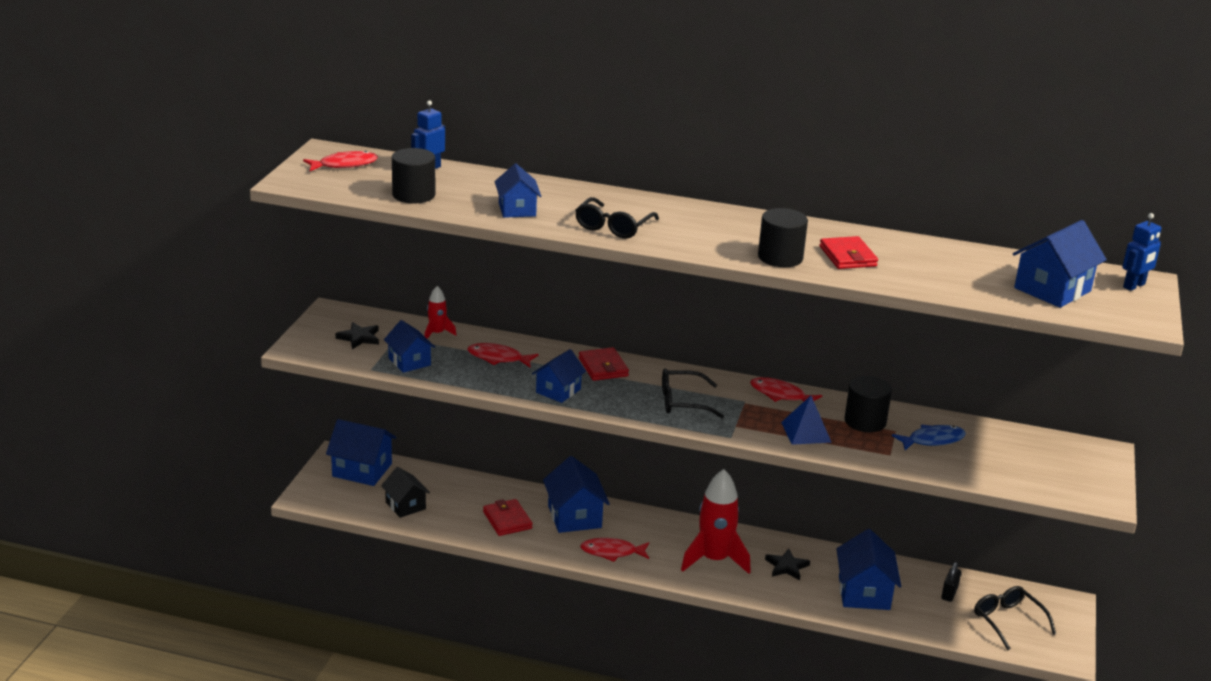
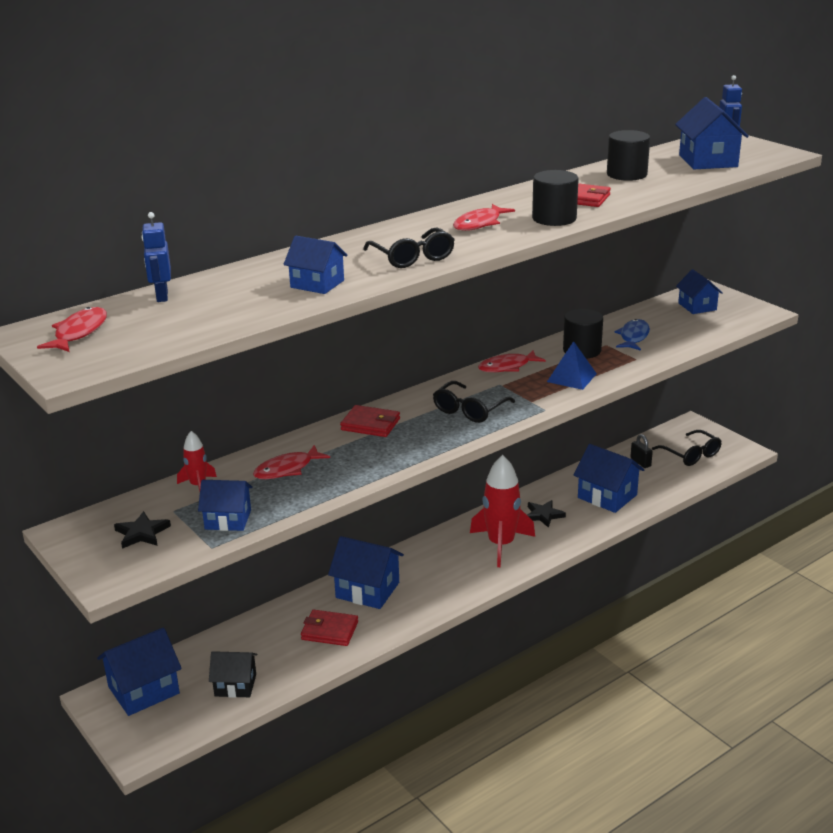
camera: 50 degrees left, 0 degrees up
(413, 195) = (209, 319): black cylinder -> black cylinder (626, 174)
(558, 391) = (381, 460): blue house -> blue house (697, 306)
(612, 552) = (438, 592): red fish -> red fish (479, 224)
(1008, 621) = (691, 454): black glasses -> black glasses turned 135 degrees counterclockwise

